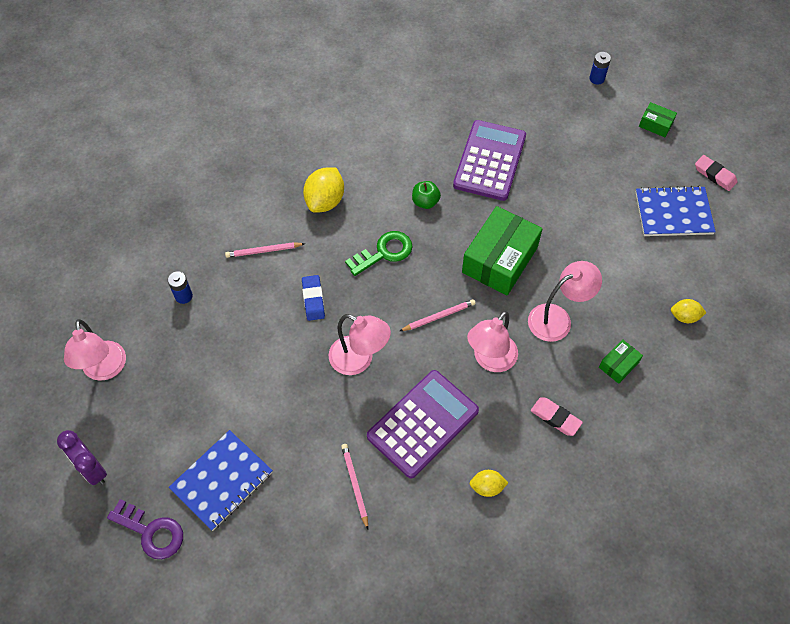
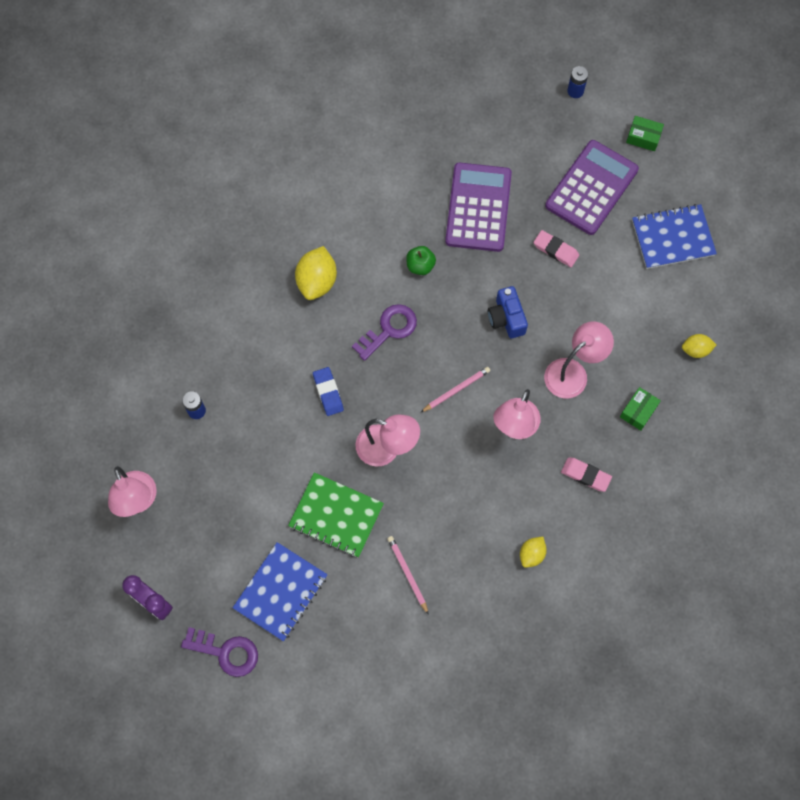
camera: 10 degrees left, 10 degrees up
(264, 251) = (266, 348): pink pencil -> none
(295, 415) = (336, 515): none -> green notebook
(384, 252) = (389, 329): green key -> purple key
(423, 424) = (460, 503): purple calculator -> purple calculator (591, 188)
(487, 487) = (531, 554): yellow lemon -> yellow lemon turned 45 degrees counterclockwise
(499, 259) = (506, 318): green box -> blue camera
(715, 175) = (709, 187): pink eraser -> pink eraser (556, 250)

